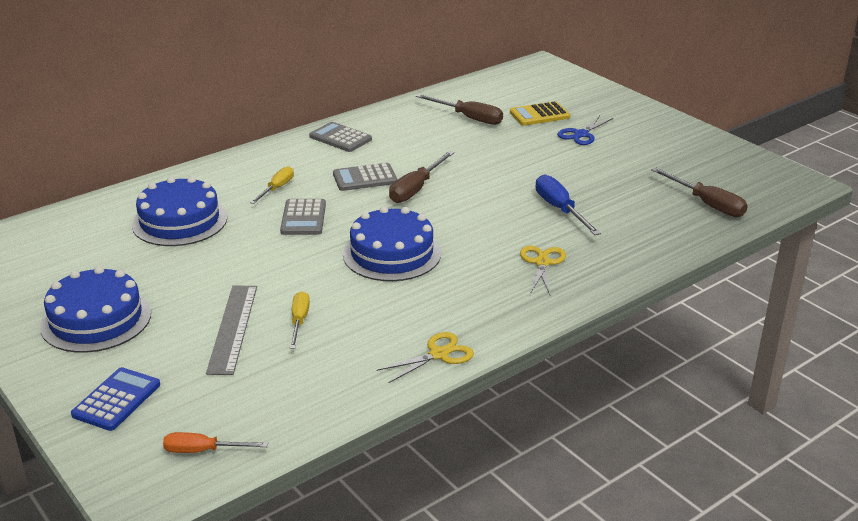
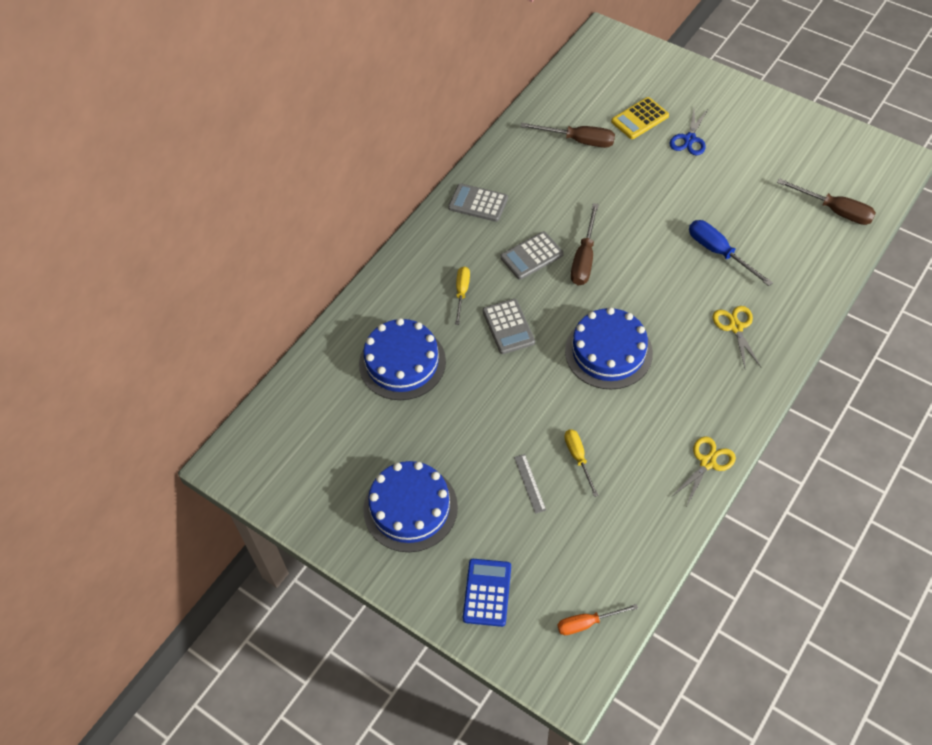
camera: 15 degrees left, 25 degrees up
(233, 328) = (529, 483): grey ruler -> grey ruler, size x0.52

